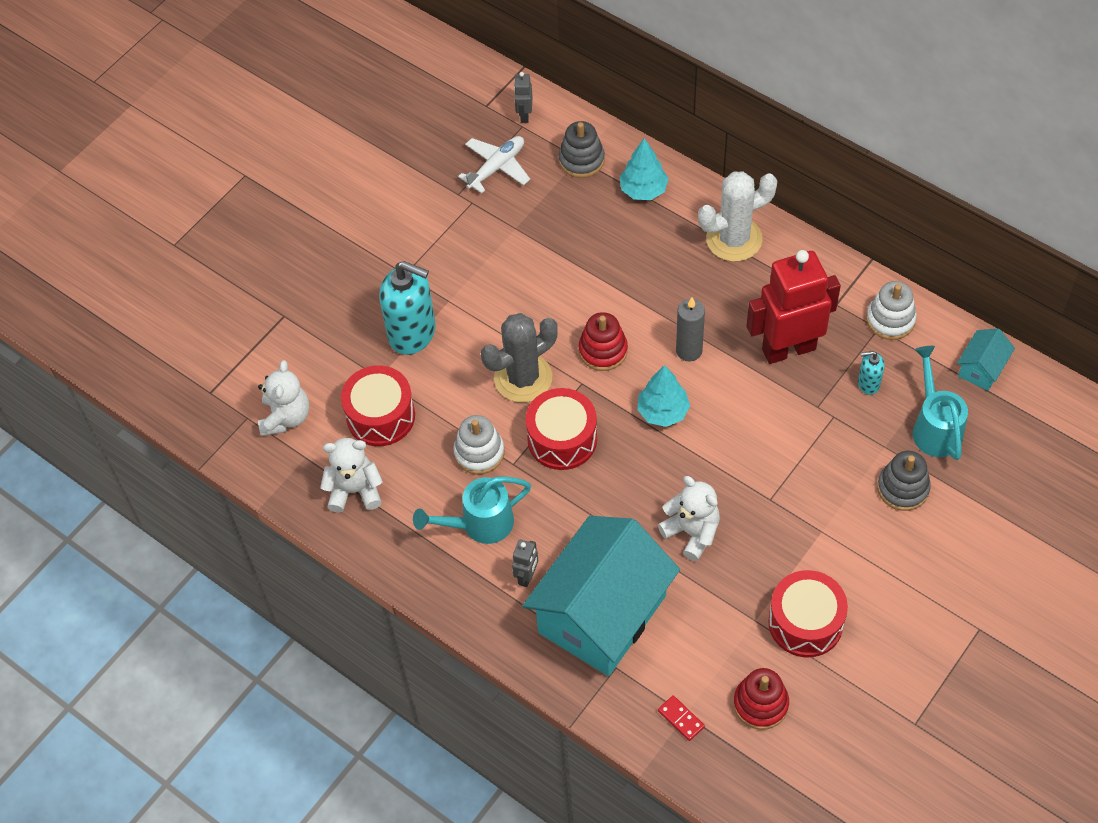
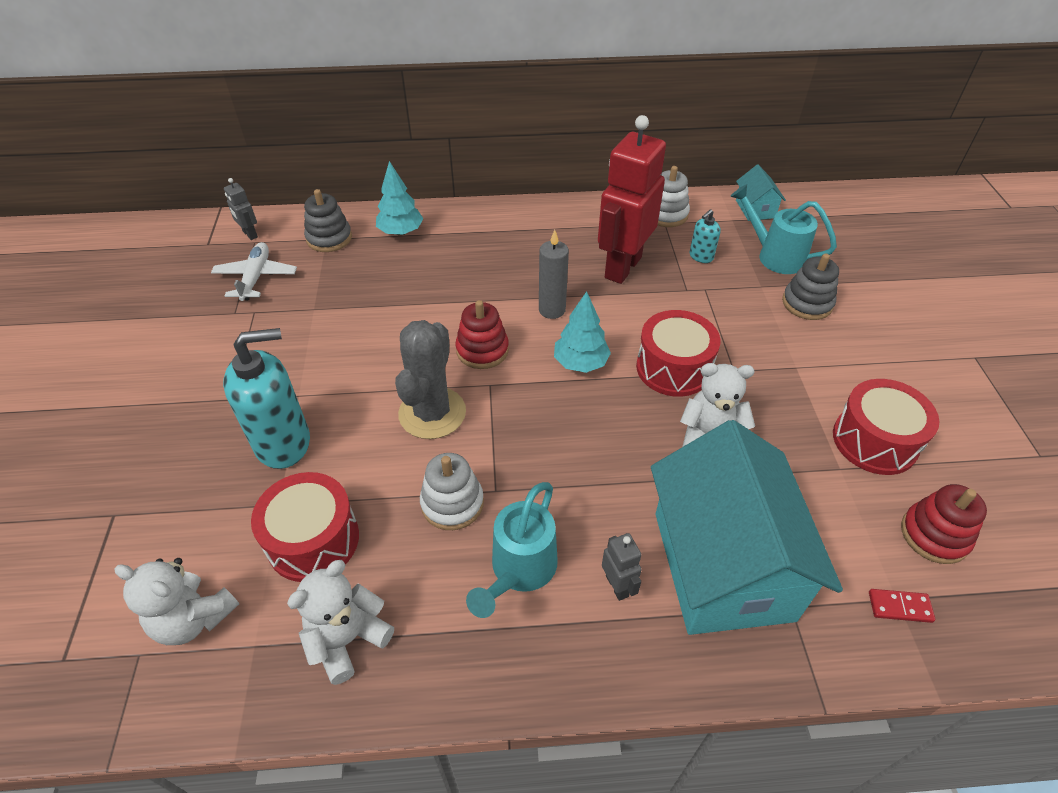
camera: 45 degrees left, 10 degrees down
(286, 417) = (193, 618): white teddy bear -> white teddy bear turned 150 degrees clockwise
(562, 439) = (519, 438): red drum -> red drum (673, 368)
(734, 239) = (504, 226): white cactus -> none

